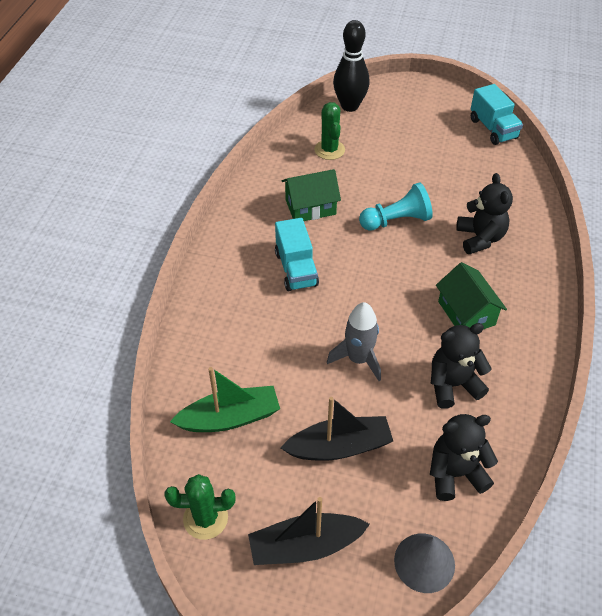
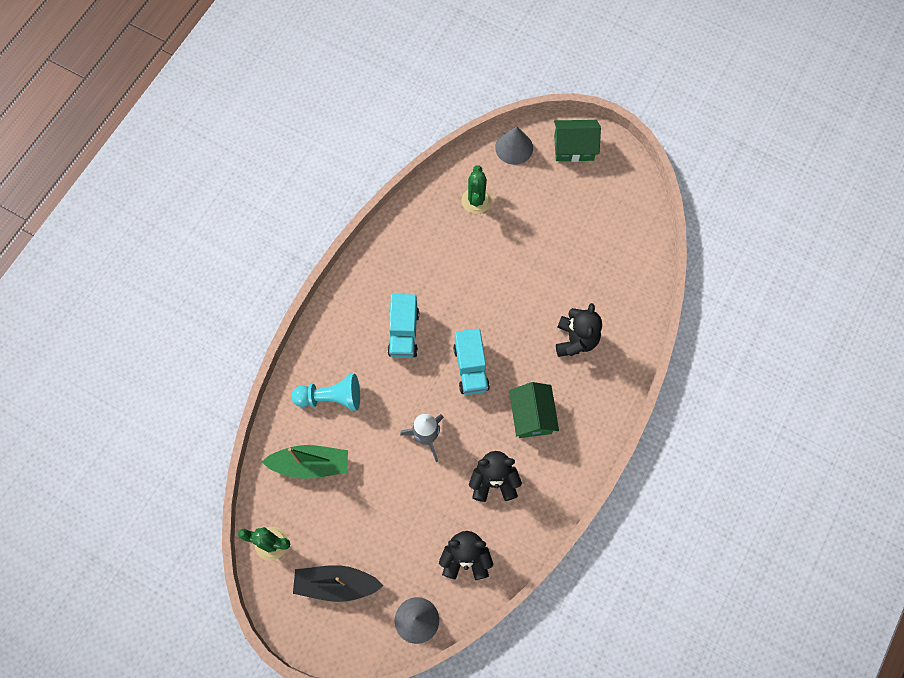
camera: 15 degrees right, 20 degrees up
(310, 207) = (437, 266): green house -> green house (573, 147)
(339, 446) = (386, 512): black boat -> none
(349, 106) = (514, 147): black bowling pin -> grey cone
(396, 221) = (508, 301): turquoise pawn -> turquoise pawn (331, 397)
(493, 129) = (642, 211): turquoise truck -> turquoise truck (471, 368)

